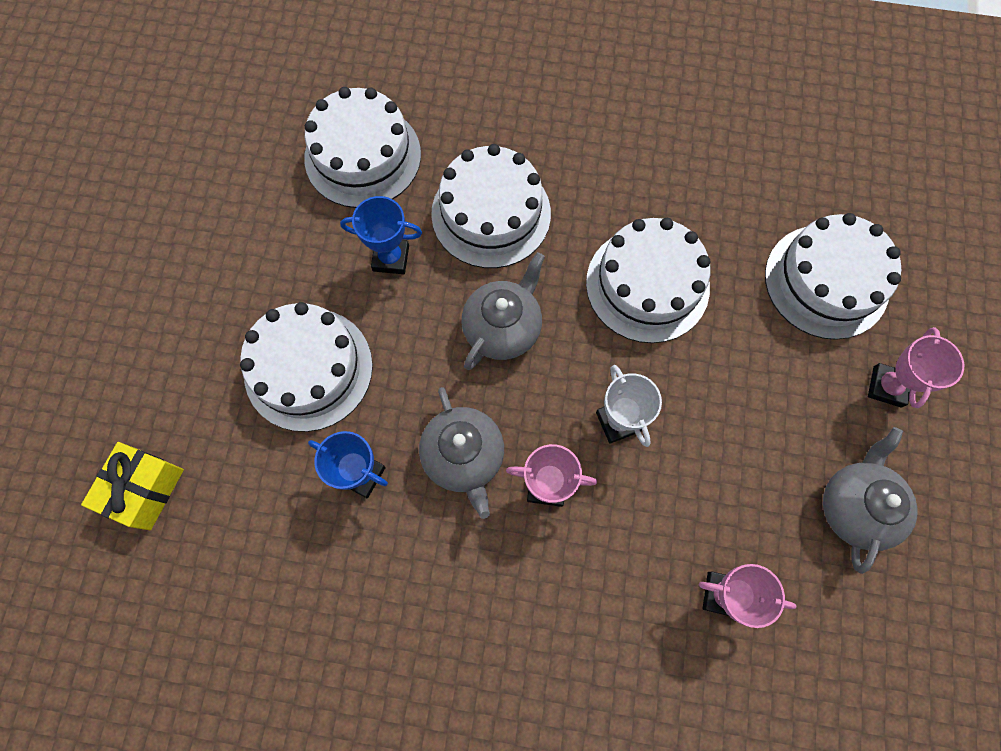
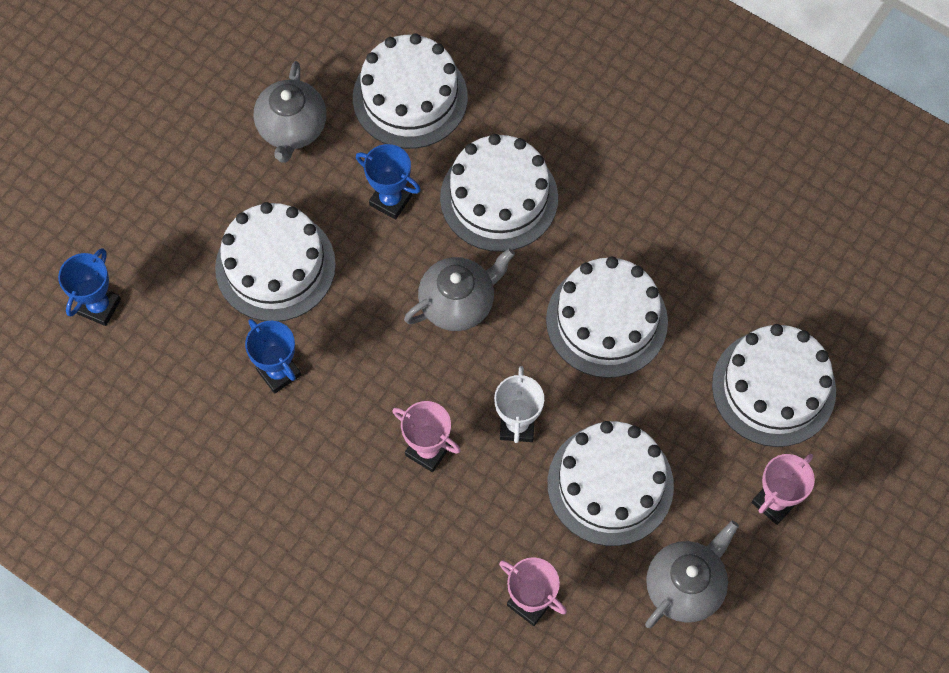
camera: 25 degrees right, 5 degrees down
(145, 489) = (99, 306): yellow gift -> blue trophy
(464, 457) = (370, 396): grey teapot -> grey teapot (292, 128)
(733, 439) = (610, 484): none -> white cake

